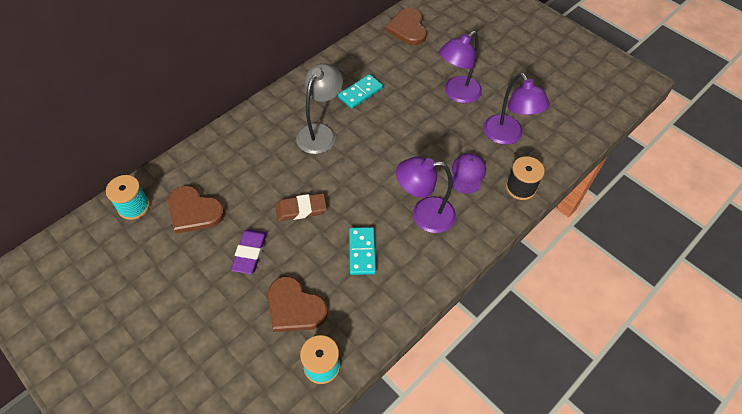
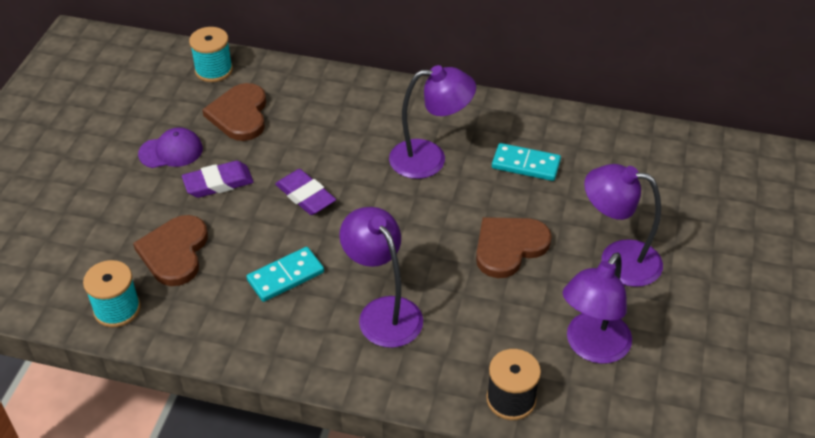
camera: 60 degrees right, 10 degrees down
(301, 209) = (305, 196): brown eraser -> purple eraser
(320, 132) = (430, 159): grey lamp -> purple lamp
(407, 28) = (687, 158): brown heart -> brown heart (509, 247)
(467, 174) = (485, 330): purple cap -> purple cap (171, 151)

